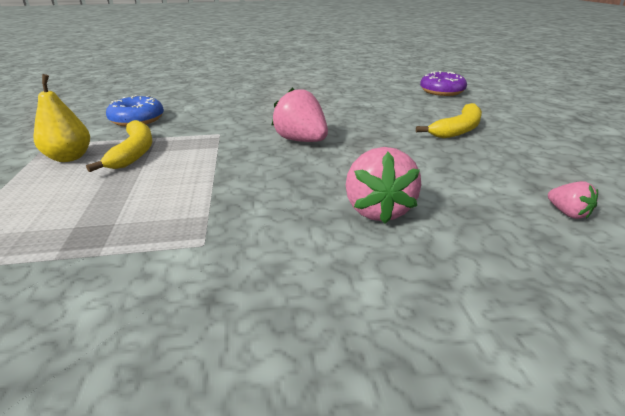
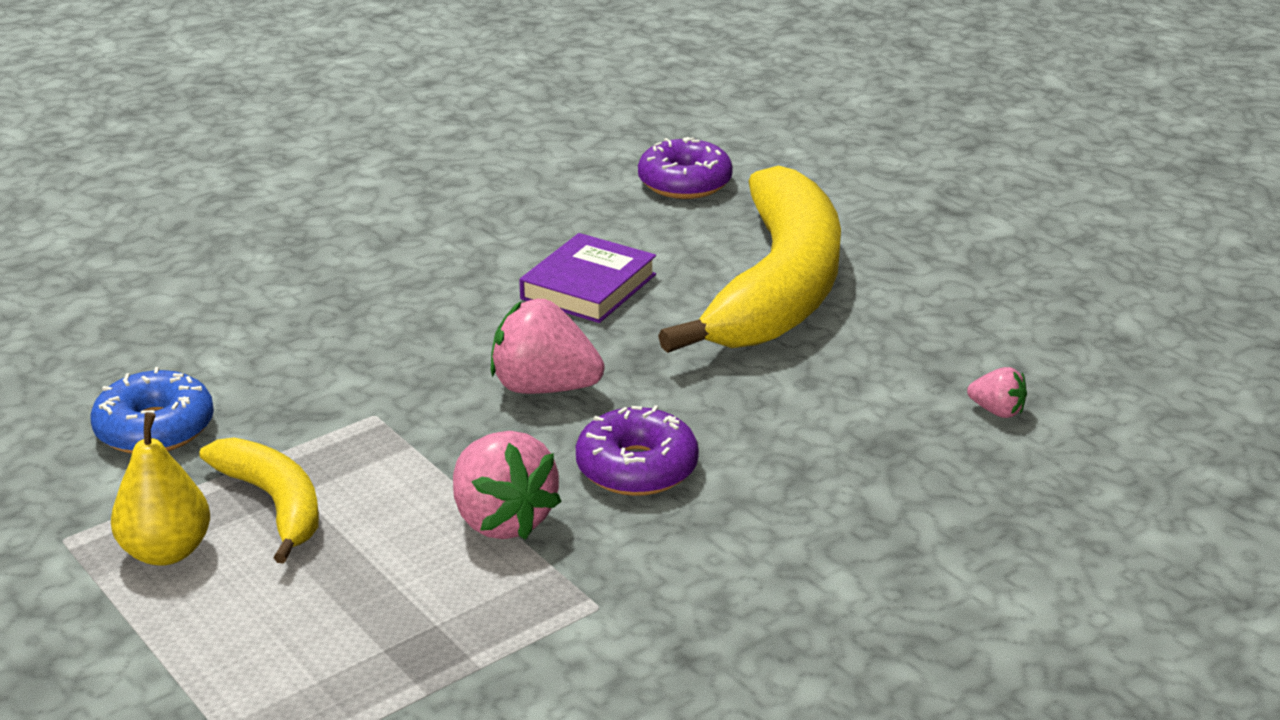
camera: 30 degrees left, 0 degrees up
(307, 182) = (637, 468): none -> purple donut
(363, 113) = (588, 287): none -> purple book
(378, 210) = (773, 482): pink strawberry -> pink strawberry (502, 520)
(458, 130) = (778, 288): yellow banana -> yellow banana, size x2.05

